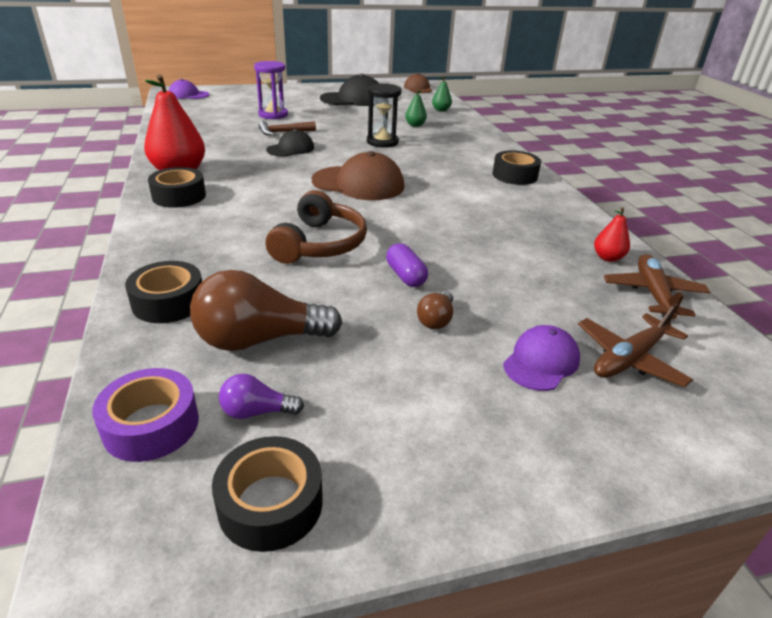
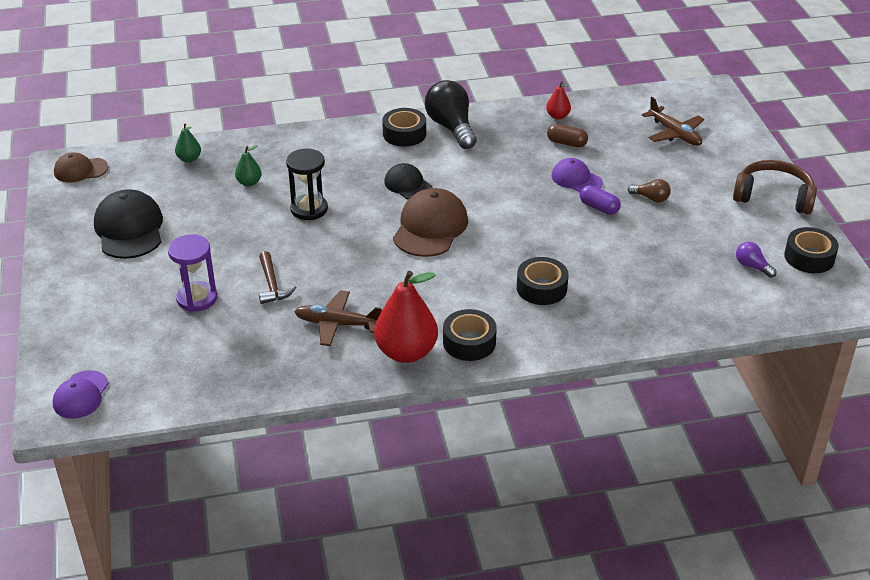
camera: 85 degrees left, 5 degrees up
(151, 425) = (772, 303): purple tape -> none
(169, 302) = (654, 317): black tape -> black tape (541, 288)
(256, 411) = (752, 266): purple light bulb -> purple light bulb turned 135 degrees clockwise
(259, 339) = (688, 271): brown light bulb -> none
(290, 149) = (331, 276): black cap -> black cap (408, 185)
(320, 244) = (556, 249): brown headphones -> brown headphones (773, 196)
(405, 276) = (599, 208): purple capsule -> purple capsule turned 60 degrees clockwise
(540, 196) = (451, 127): none -> black light bulb
(541, 361) = (684, 164): purple cap -> purple cap (576, 179)
(546, 261) = (566, 143): none -> brown capsule
(653, 294) = (603, 109): brown plane -> brown plane (337, 324)

